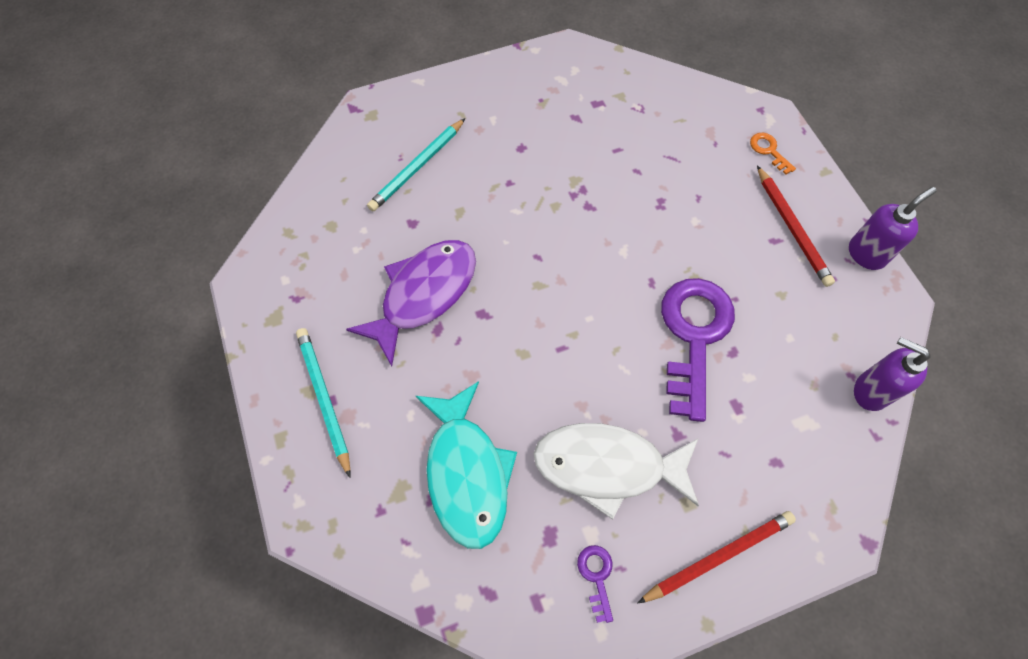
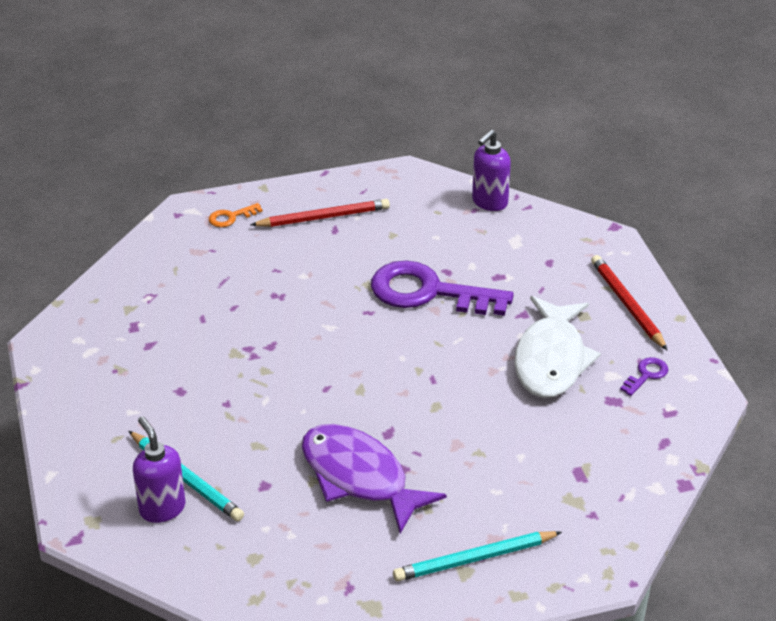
camera: 85 degrees left, 25 degrees down
(467, 473) = (556, 451): turquoise fish -> none
(596, 576) = (646, 375): purple key -> purple key turned 135 degrees clockwise
(866, 254) = (358, 180): purple soap dispenser -> purple soap dispenser (162, 508)

